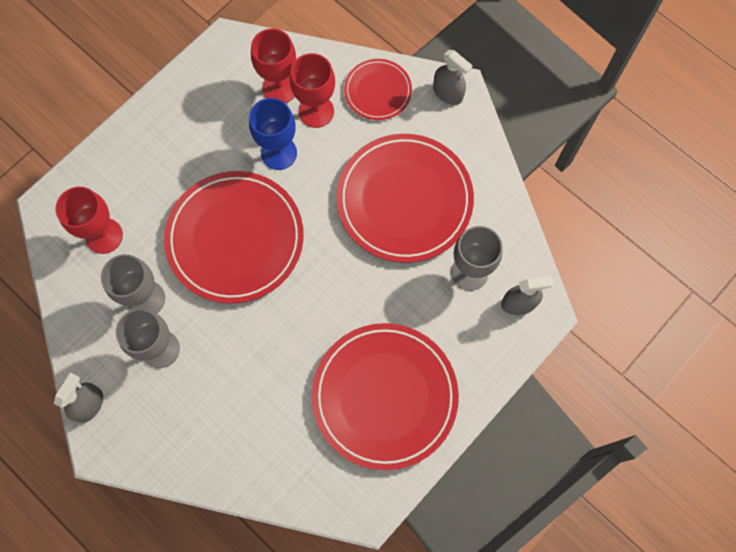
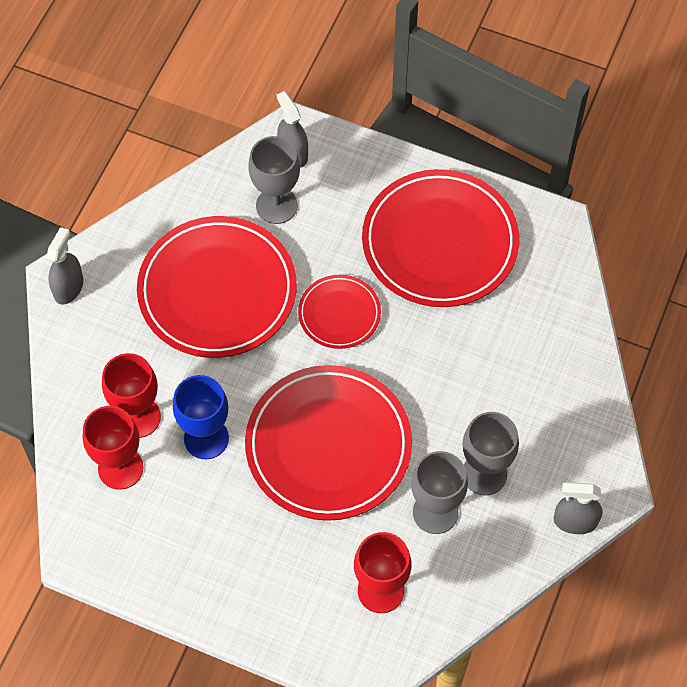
camera: 110 degrees left, 10 degrees down
(378, 91) = (90, 360): red plate -> red plate (339, 314)

